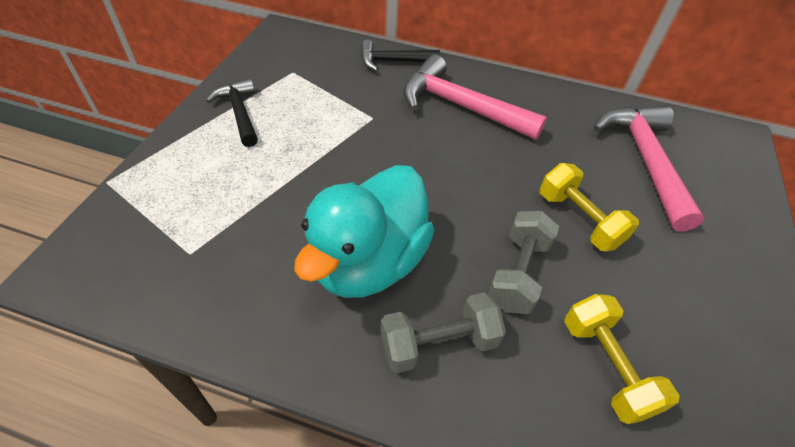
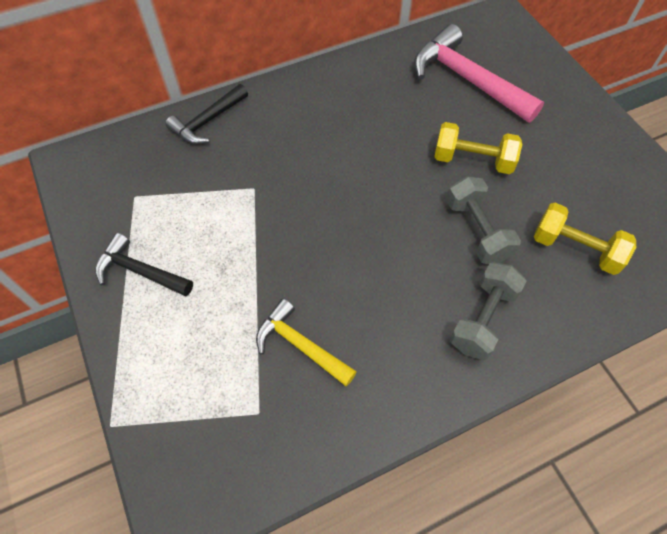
camera: 40 degrees left, 10 degrees up
(273, 236) = (300, 345): none -> yellow hammer
(368, 261) = (384, 304): turquoise duck -> none
(461, 106) = (307, 126): pink hammer -> none

